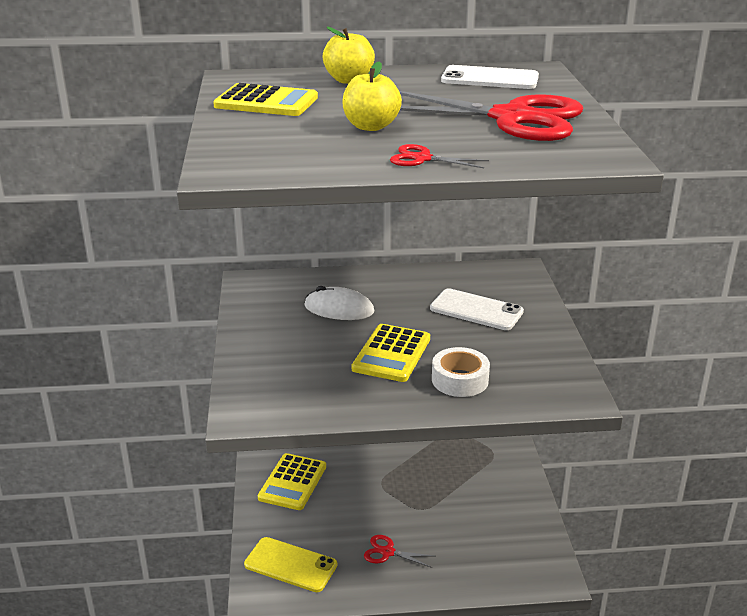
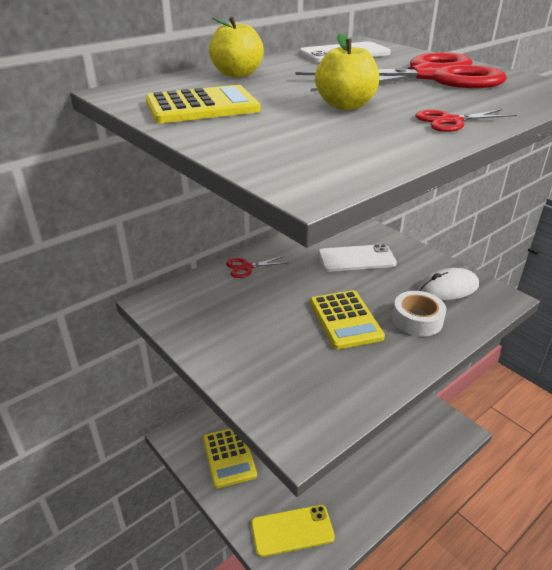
camera: 35 degrees left, 5 degrees up
(339, 309) = (258, 297): white mouse -> white mouse (448, 288)
(387, 552) = (348, 475): red scissors -> red scissors (246, 267)

